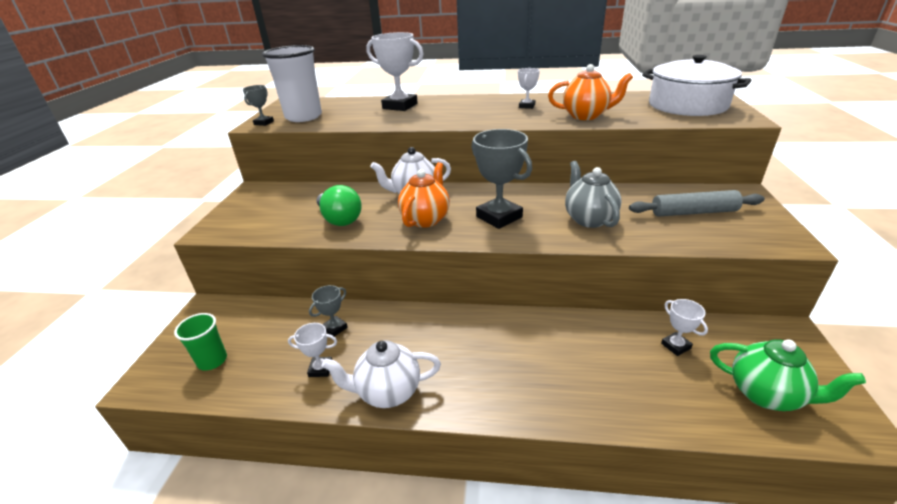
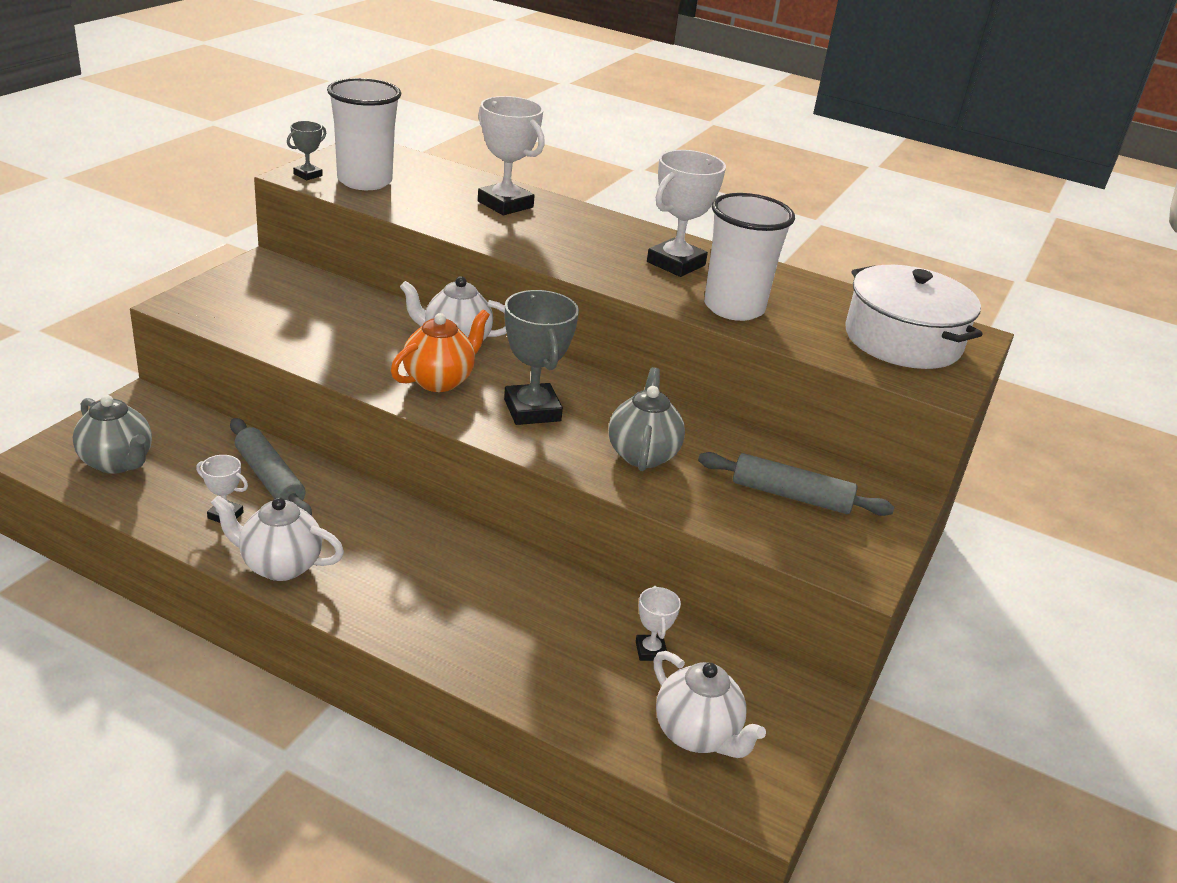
camera: 15 degrees right, 0 degrees up
(212, 361) = (117, 462): green cup -> grey teapot
(335, 328) = (269, 478): grey trophy -> grey rolling pin
(340, 219) = (336, 343): green light bulb -> none
(527, 106) = (675, 263): white trophy -> white trophy, size x1.97
(586, 116) = (734, 308): orange teapot -> white cup
(766, 394) = (697, 735): green teapot -> white teapot

